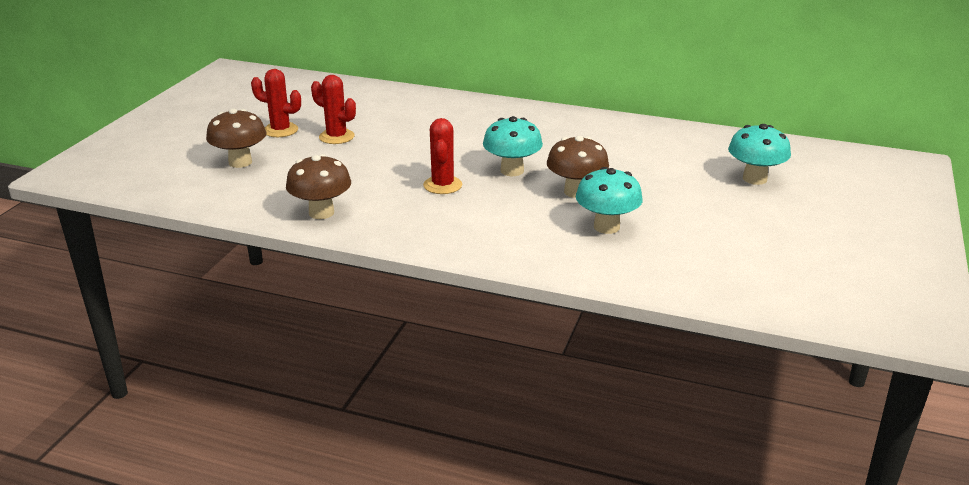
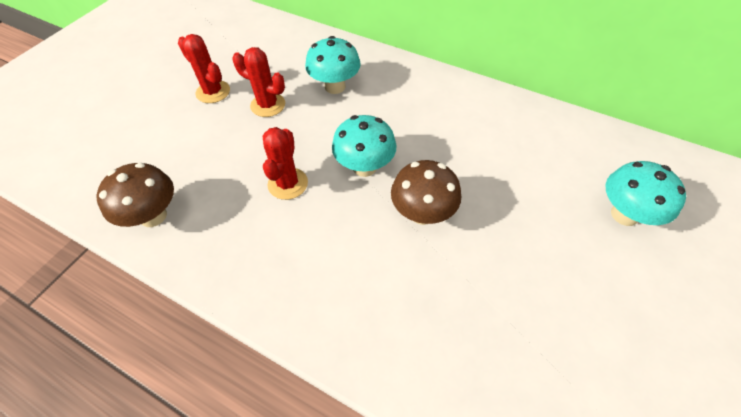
camera: 10 degrees right, 25 degrees up
(240, 162) = (111, 121): brown mushroom -> none
(280, 130) = (166, 76): red cactus -> red cactus (268, 105)
(606, 227) = (441, 285): turquoise mushroom -> turquoise mushroom (335, 87)

